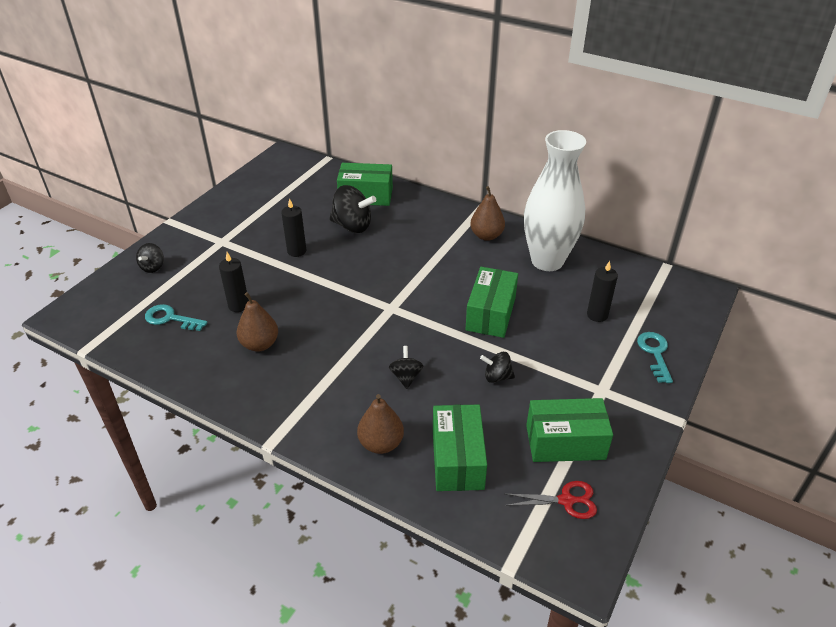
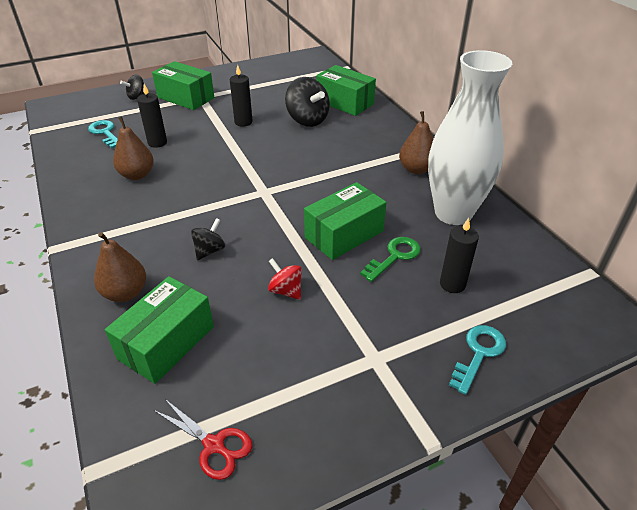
camera: 35 degrees right, 0 degrees up
(497, 377) = (286, 290): black spinning top -> red spinning top
(542, 313) = (394, 256): none -> green key
(565, 442) = (279, 387): green box -> green box (186, 98)

